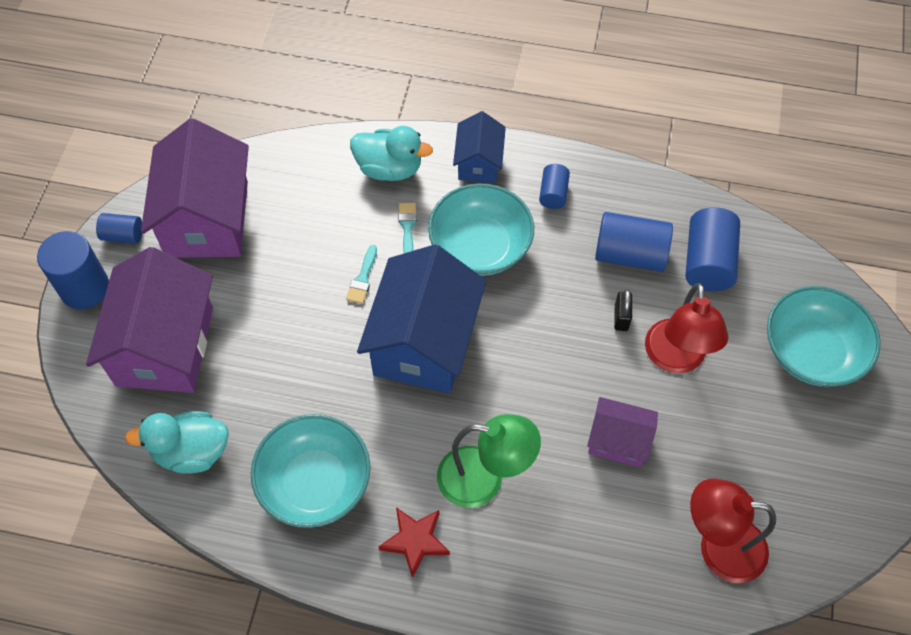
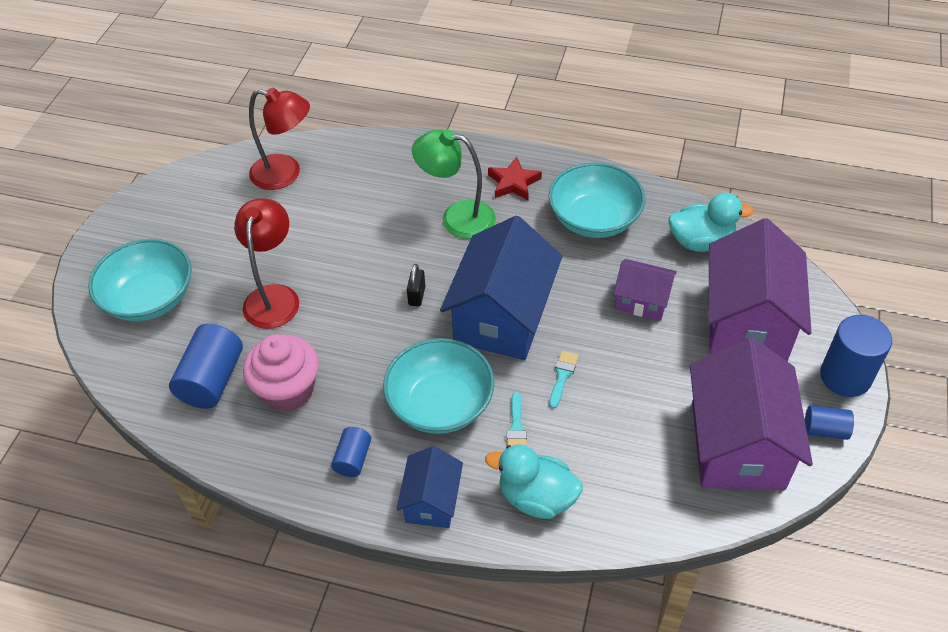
camera: 175 degrees left, 10 degrees down
(618, 441) = (342, 239): purple house -> purple house (642, 301)
(621, 318) = (313, 332): black padlock -> black padlock (417, 295)
(630, 254) = (288, 390): blue cylinder -> pink cupcake

